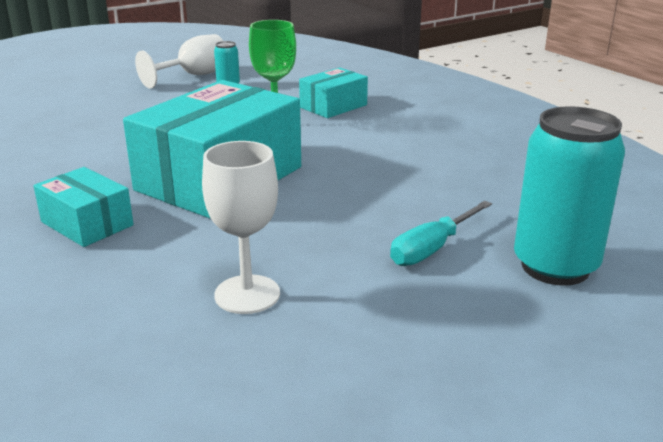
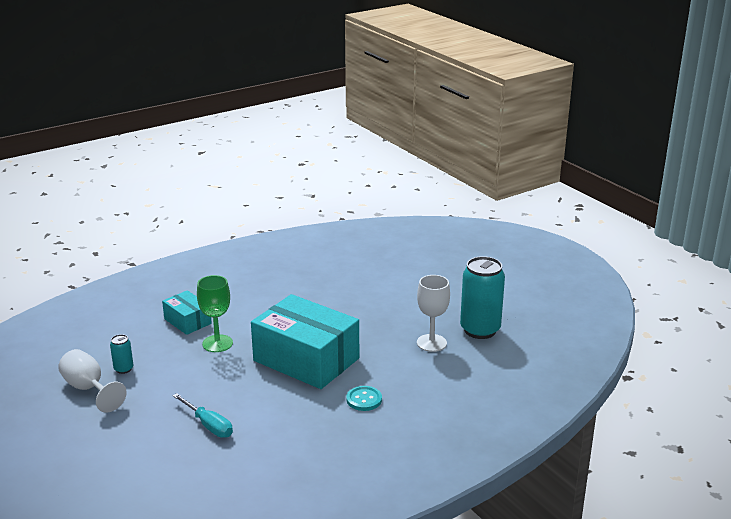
camera: 90 degrees left, 0 degrees up
(87, 223) = (364, 399): turquoise box -> turquoise button
(432, 249) = (388, 296): turquoise screwdriver -> turquoise screwdriver (209, 425)
(555, 267) = (403, 270): turquoise can -> turquoise can (480, 330)

